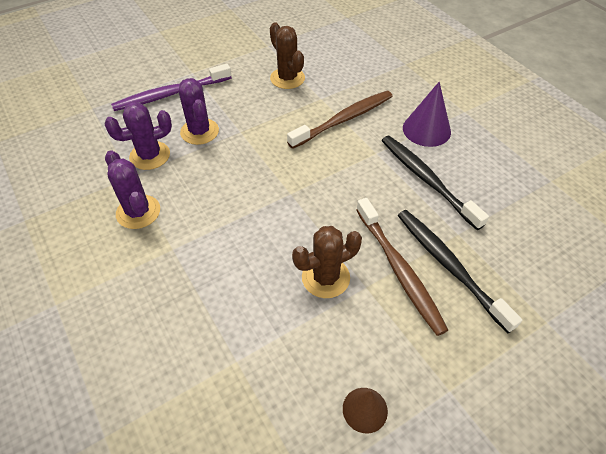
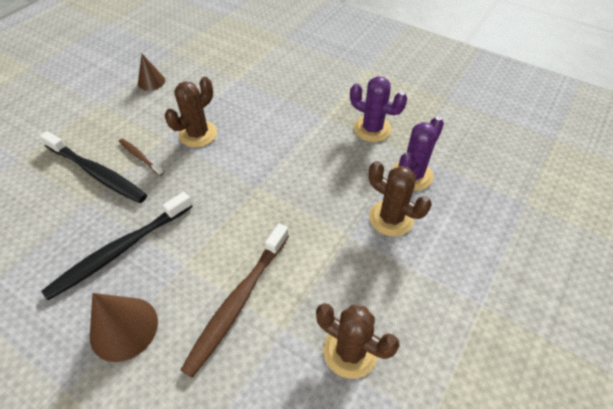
camera: 155 degrees right, 0 degrees up
(170, 94) = (470, 255): purple toothbrush -> none
(199, 131) = (391, 218): purple cactus -> brown cactus
(399, 270) = (140, 157): brown toothbrush -> brown toothbrush, size x0.51
(426, 129) = (124, 328): purple cone -> brown cone
(427, 180) = (120, 250): black toothbrush -> black toothbrush turned 105 degrees clockwise

